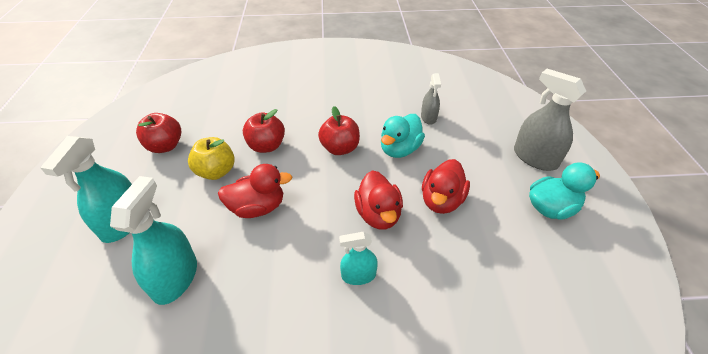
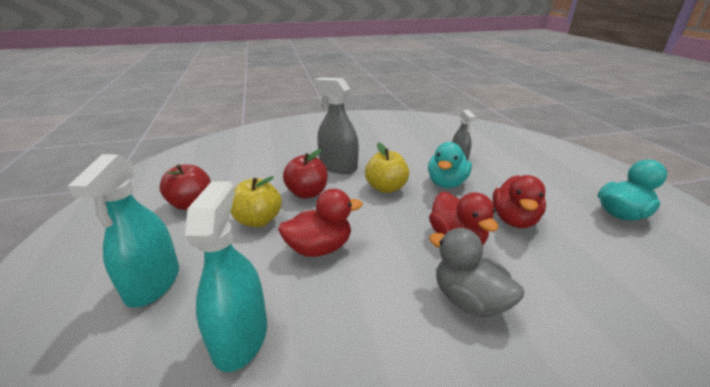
camera: 10 degrees left, 15 degrees down
(340, 148) = (386, 188): red apple -> yellow apple
(358, 275) = (469, 300): turquoise spray bottle -> grey duck
(535, 158) = (576, 178): grey spray bottle -> grey spray bottle (338, 166)

